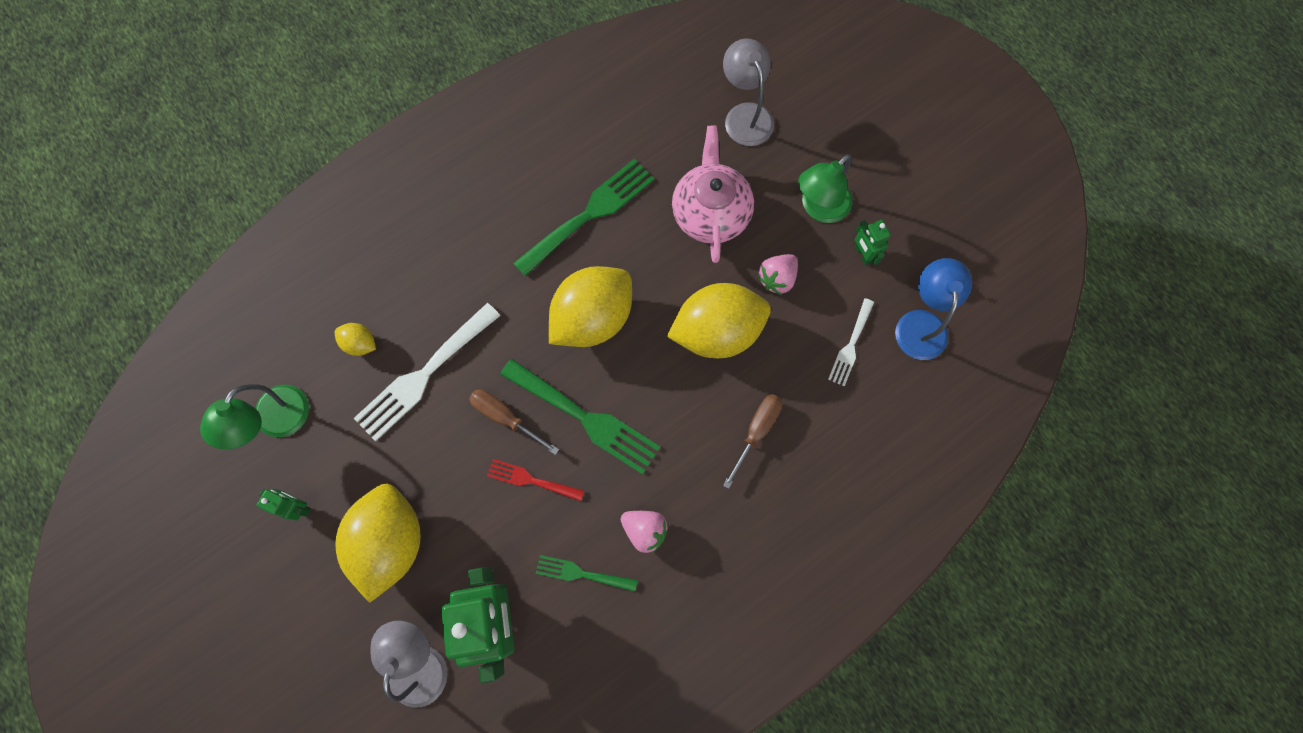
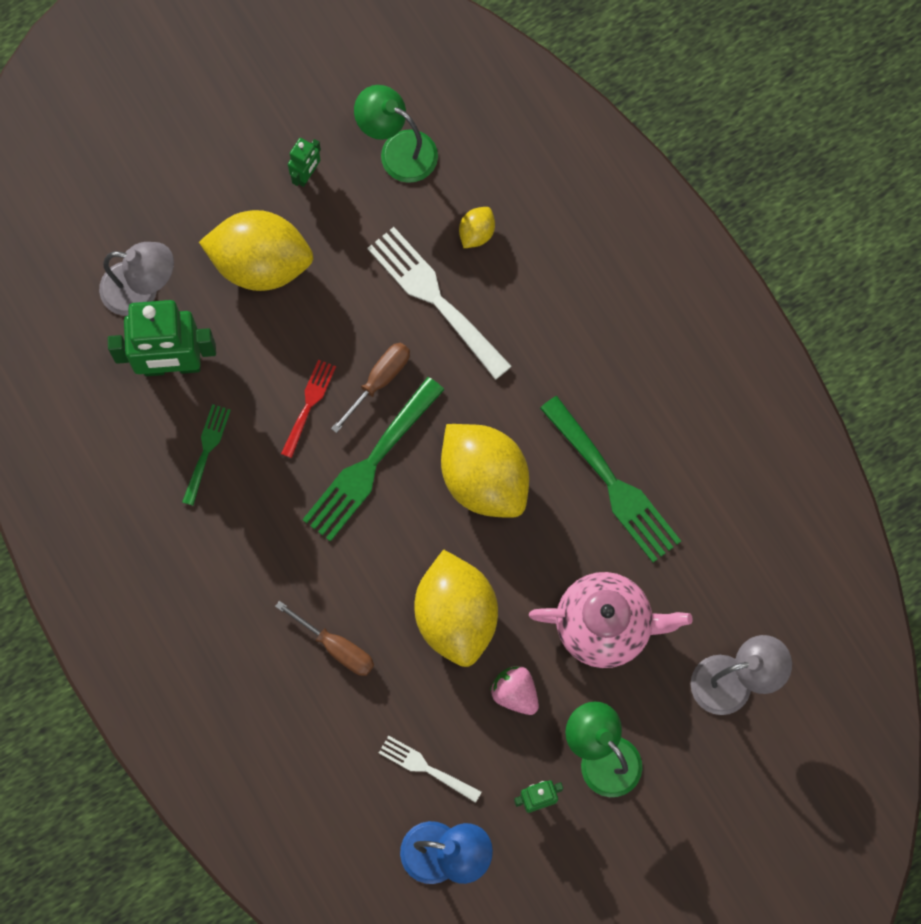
camera: 95 degrees right, 0 degrees up
(645, 530) = (243, 518): pink strawberry -> none

